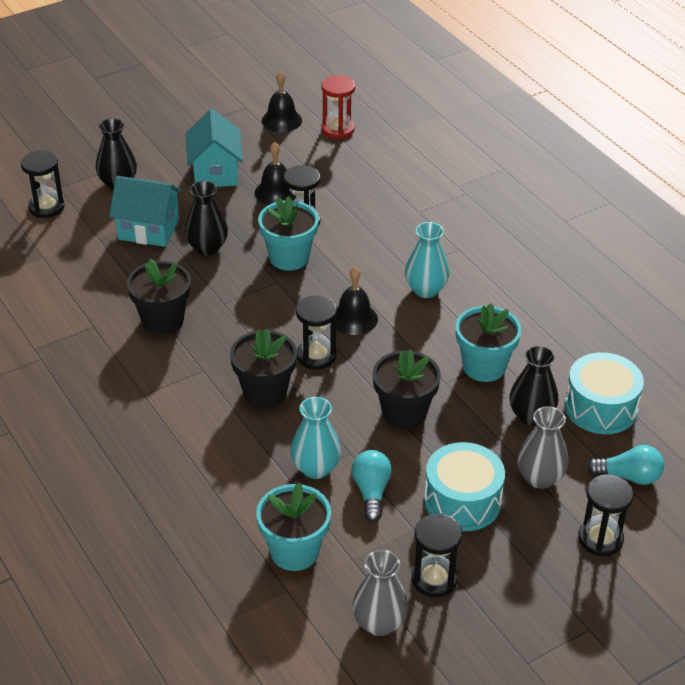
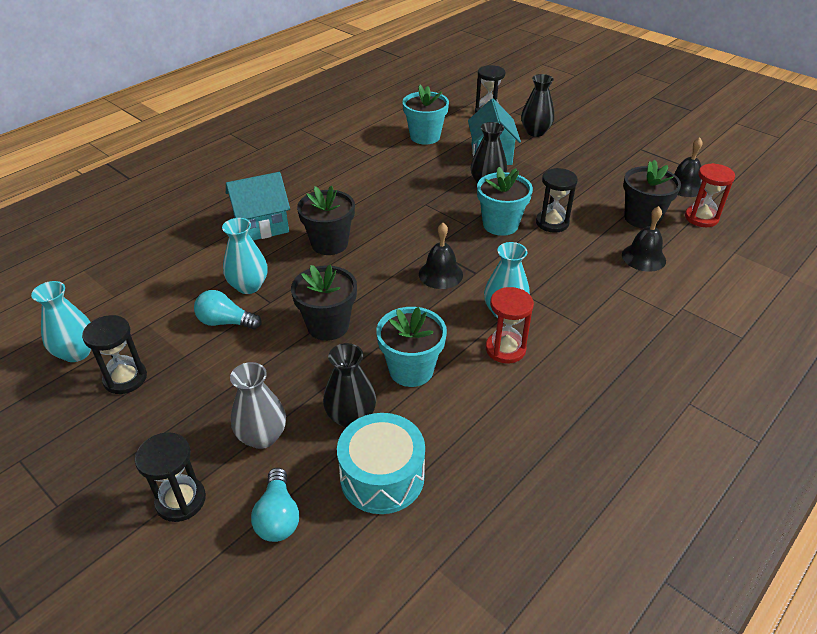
camera: 75 degrees right, 0 degrees up
(163, 320) = (391, 182): black flower pot -> black flower pot (642, 218)
(215, 172) = (583, 169): turquoise house -> turquoise house (262, 226)
(276, 192) = (582, 202): black bell -> black bell (643, 257)
(294, 551) = (155, 291): turquoise flower pot -> turquoise flower pot (425, 137)
(316, 356) = (383, 262): black hourglass -> none
(371, 492) = (226, 322): turquoise light bulb -> turquoise light bulb turned 150 degrees counterclockwise
(379, 623) = (76, 352): grey vase -> turquoise vase
(462, 501) = (222, 382): turquoise drum -> none
(475, 302) = (505, 349): none -> red hourglass

